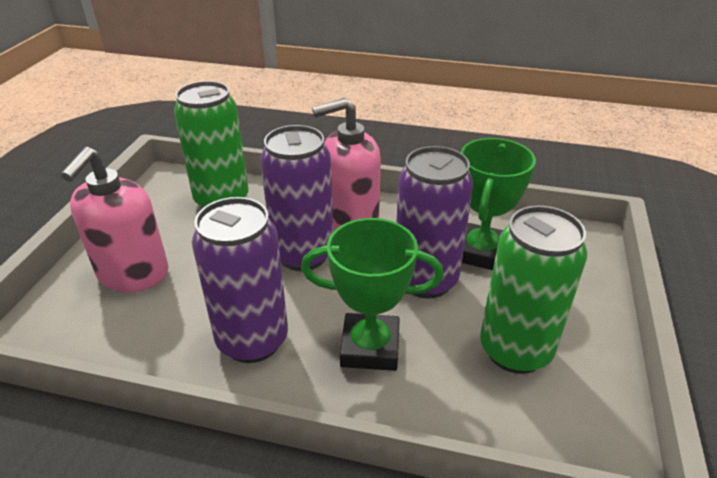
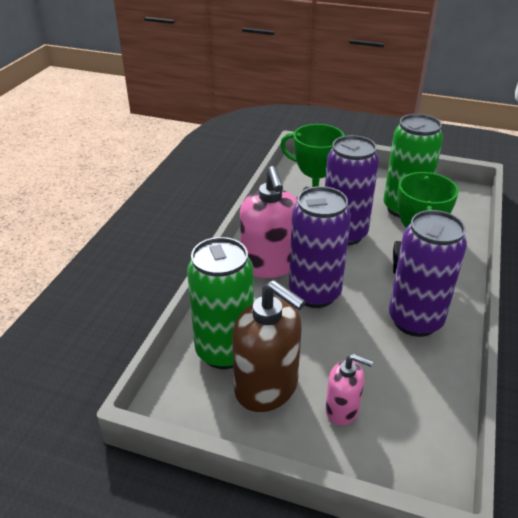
camera: 85 degrees left, 0 degrees up
(133, 274) = (342, 409): pink soap dispenser -> pink soap dispenser, size x0.56
(173, 227) = (267, 387): none -> brown soap dispenser

